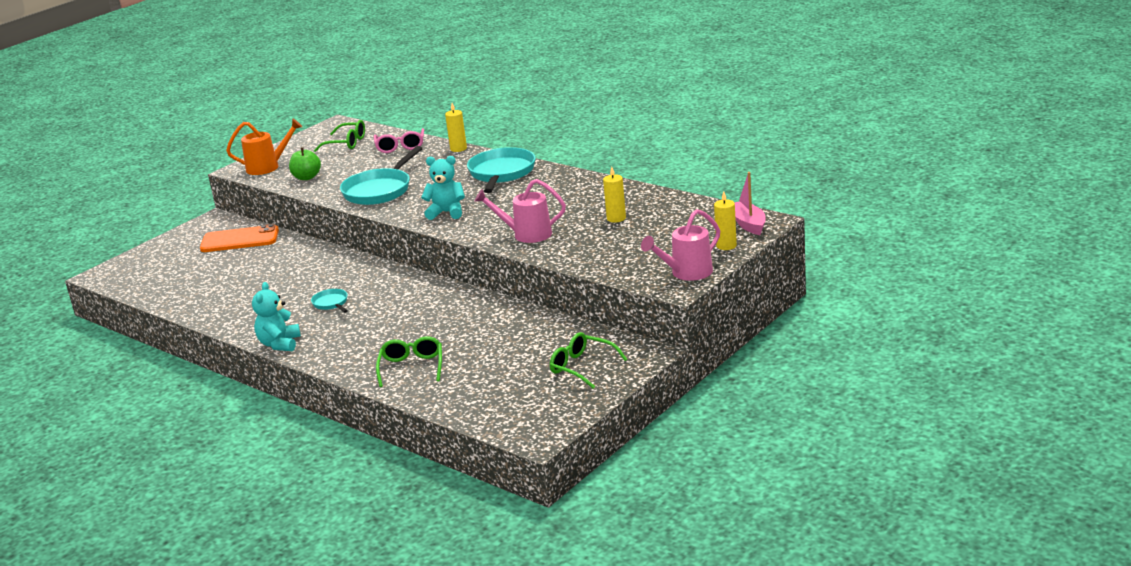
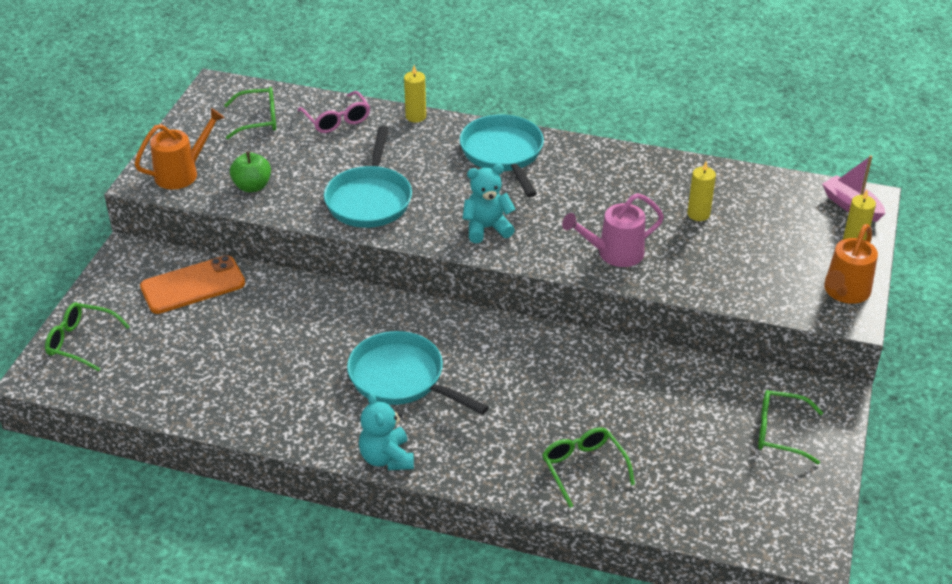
camera: 25 degrees left, 15 degrees up
(142, 261) = (81, 342): none -> green glasses
(331, 303) = (401, 378): turquoise pan -> turquoise pan, size x2.08
(686, 273) = (844, 292): pink watering can -> orange watering can

